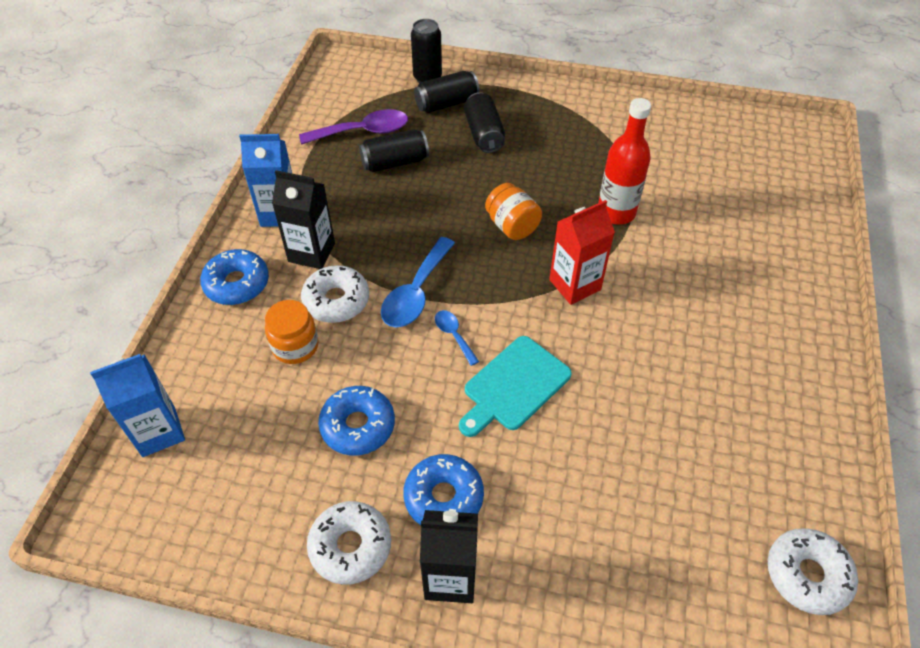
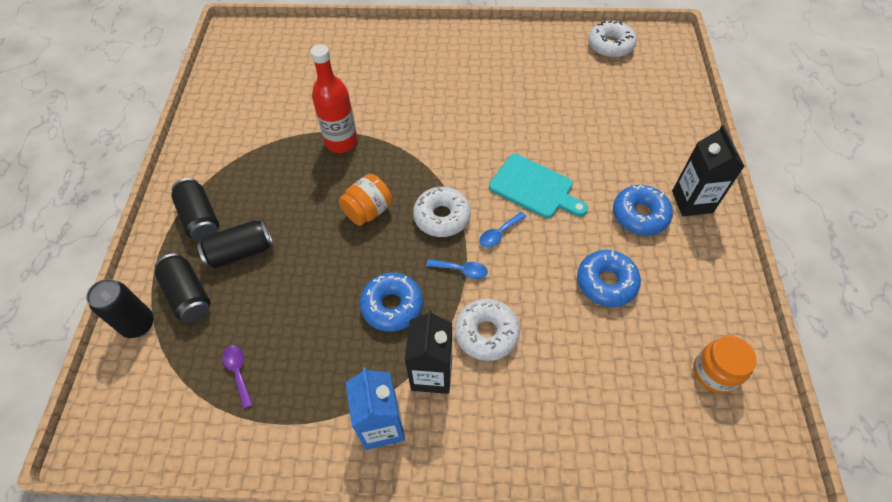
camera: 100 degrees left, 5 degrees up
(159, 432) = (675, 444): blue carton -> none
(237, 284) = (489, 436): blue donut -> blue donut (392, 306)
(295, 346) = (547, 354): orange jar -> orange jar (715, 372)
(350, 546) = (700, 263): white donut -> white donut (442, 217)
(363, 132) = (238, 372): purple spoon -> purple spoon, size x0.53
(395, 162) = (289, 326): black can -> black can (200, 218)
(415, 293) = (461, 270): blue spoon -> blue spoon, size x0.53
(575, 285) = (427, 161): red carton -> none

